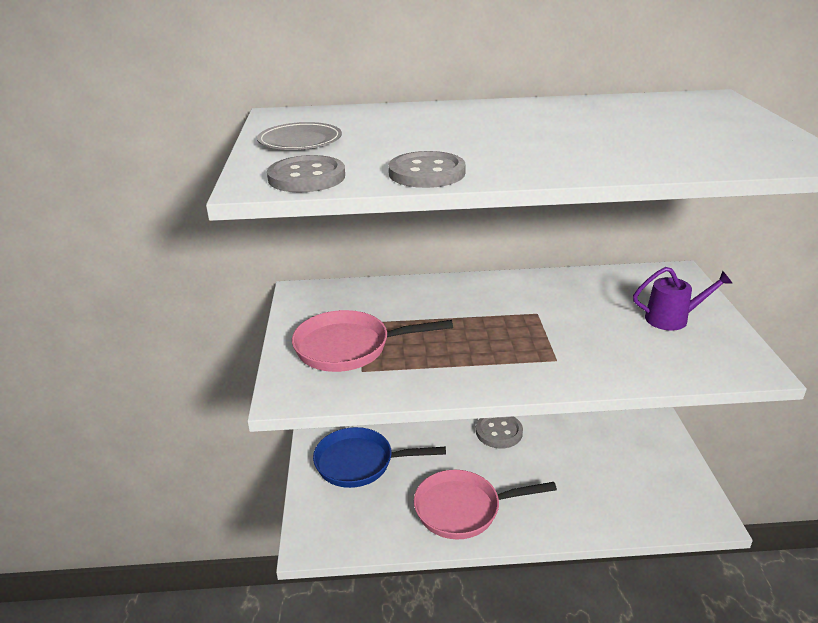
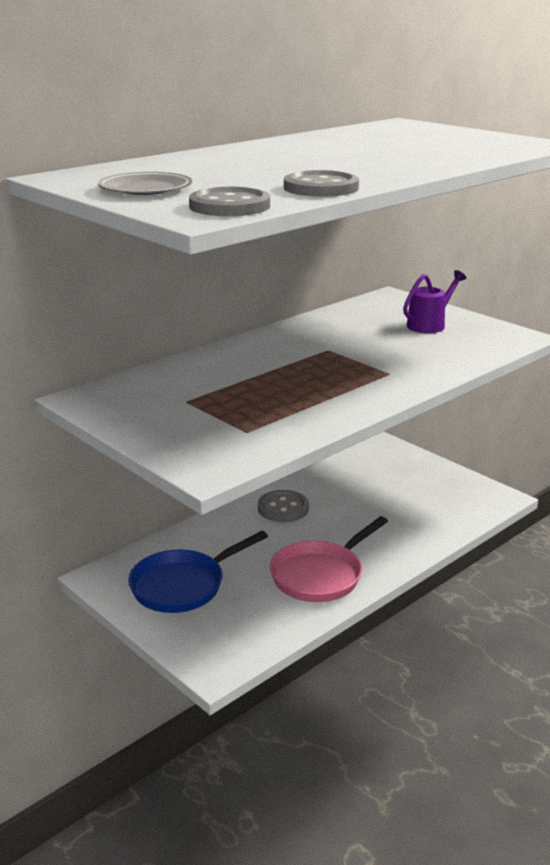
camera: 40 degrees left, 5 degrees down
(349, 347) = (206, 421): pink pan -> none

